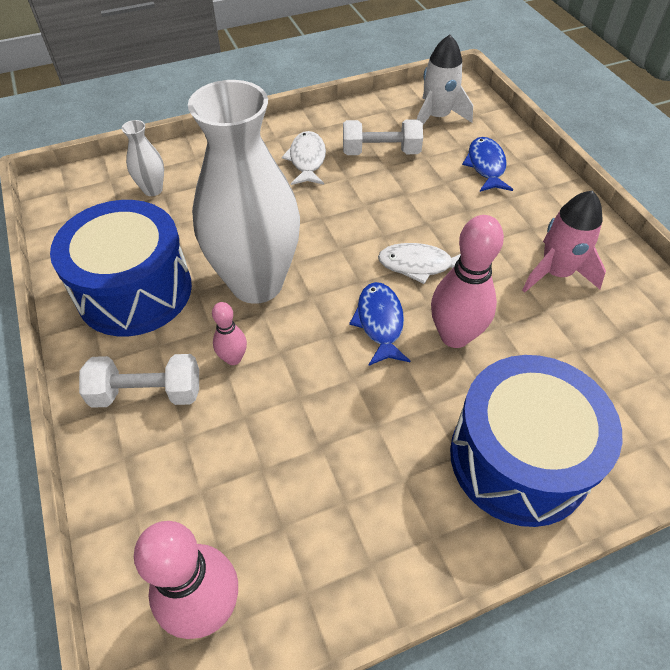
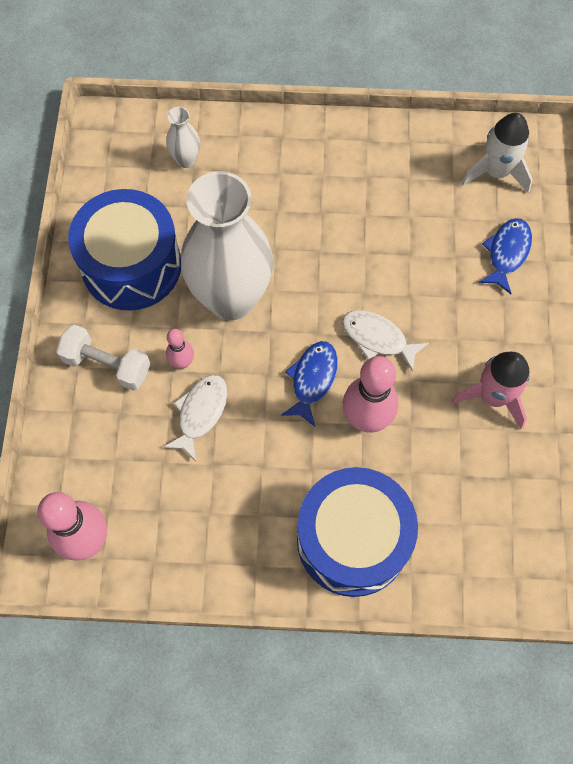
camera: 25 degrees right, 15 degrees up
(307, 160) = (339, 178): white fish -> white fish (200, 413)
(381, 152) = (414, 196): white dumbbell -> none

